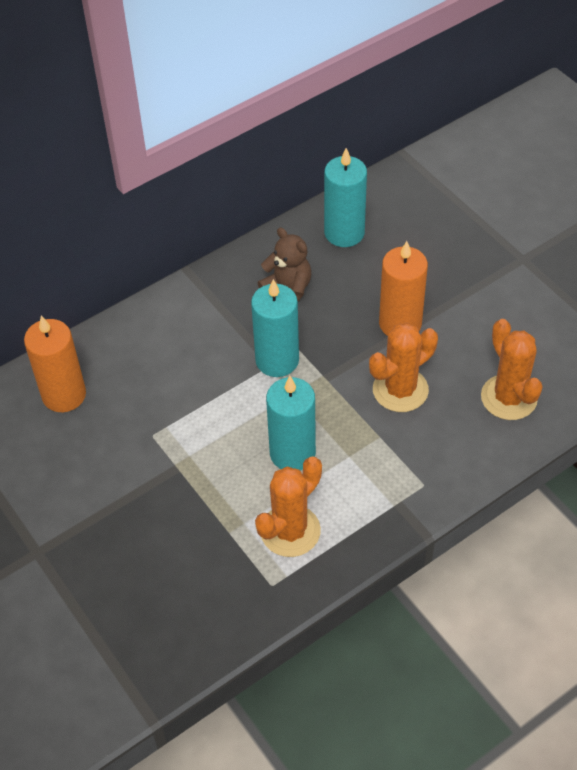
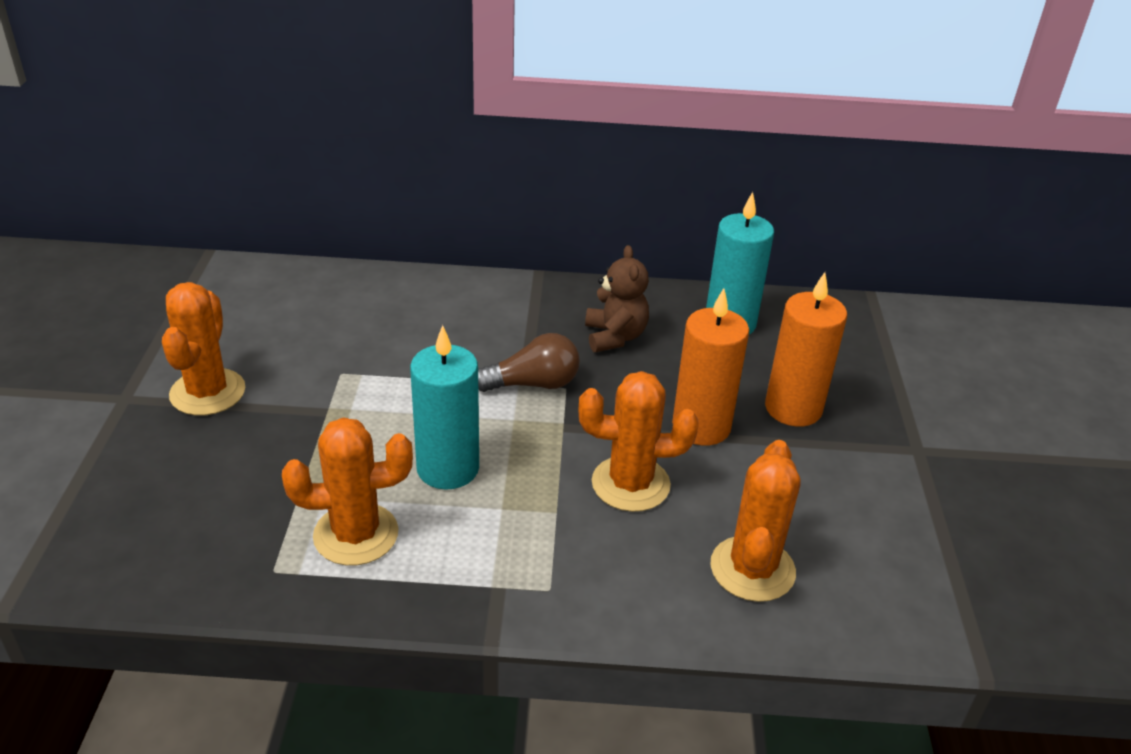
camera: 35 degrees right, 15 degrees down
(64, 395) = (311, 300): orange candle -> orange candle (793, 408)
(86, 509) = (207, 392): none -> orange cactus
(277, 360) = (533, 384): turquoise candle -> brown light bulb

